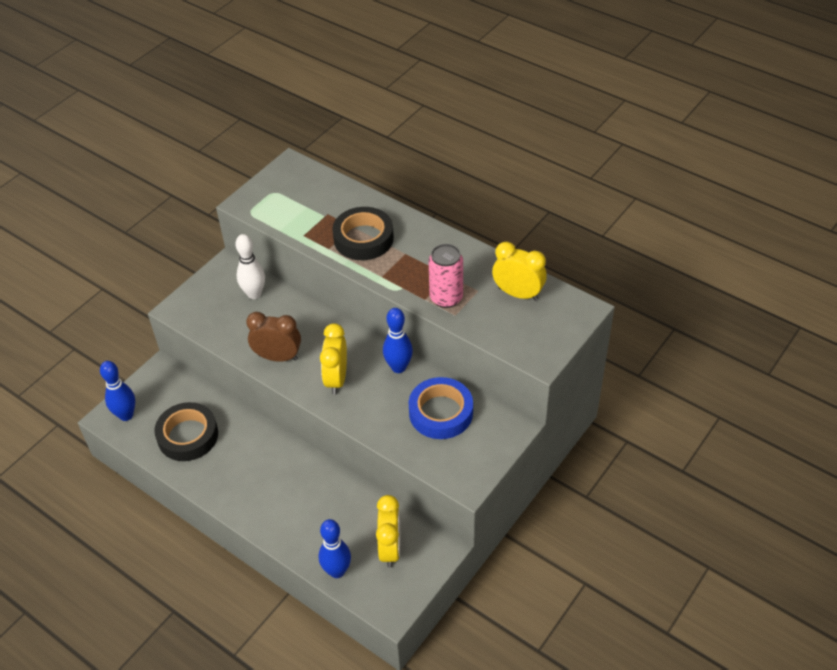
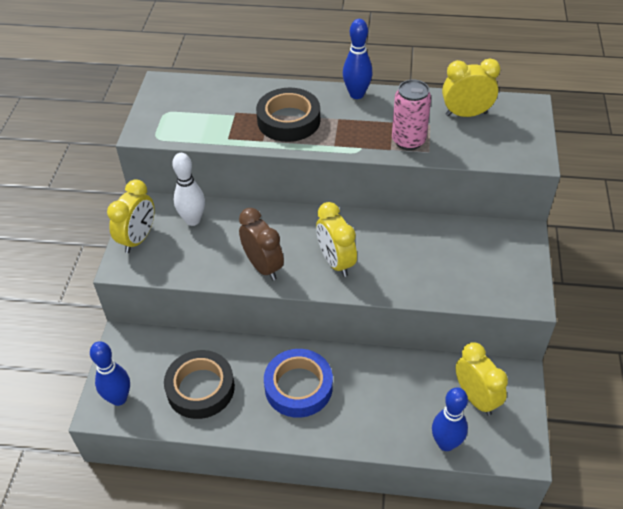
camera: 30 degrees left, 0 degrees up
(203, 292) = (138, 239): none -> yellow clock
(278, 357) = (263, 266): brown clock -> brown clock turned 75 degrees clockwise
(398, 367) = (383, 228): blue bowling pin -> blue bowling pin (356, 94)
(441, 412) = (454, 250): blue tape -> blue tape (298, 387)

